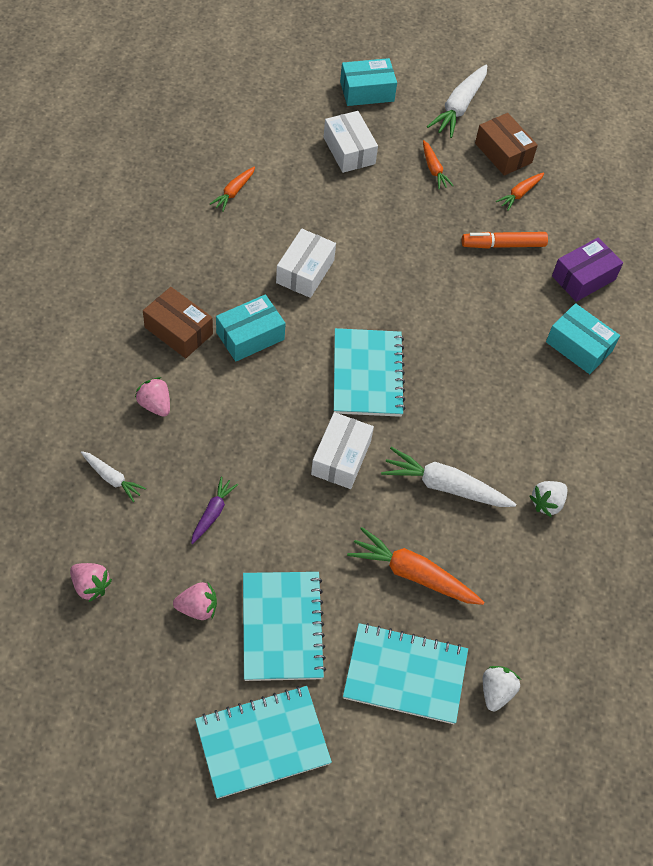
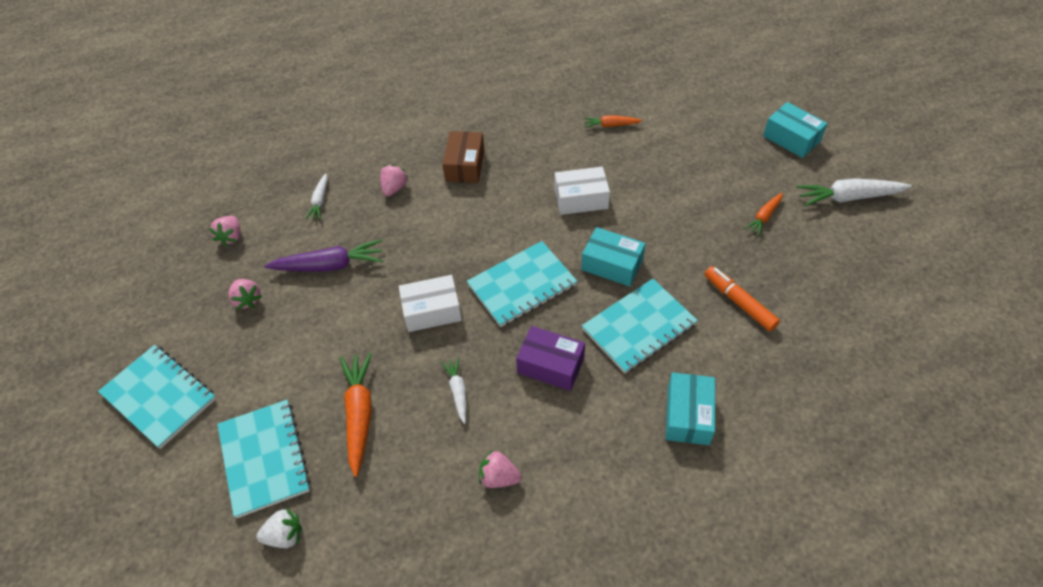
camera: 65 degrees right, 5 degrees down
(212, 513) = (329, 265): purple carrot -> purple carrot, size x1.77
(250, 336) = (494, 202): turquoise box -> turquoise box (612, 265)
(282, 627) = (260, 356): turquoise notebook -> turquoise notebook (638, 327)
(349, 150) = (721, 160): white box -> none
(444, 486) = (458, 392): white carrot -> white carrot, size x0.57
(503, 153) = (837, 250): brown box -> none
(520, 194) = (807, 285): orange carrot -> none
(547, 503) = (499, 477): white strawberry -> pink strawberry
(583, 278) = (768, 379): purple box -> purple box (550, 365)

